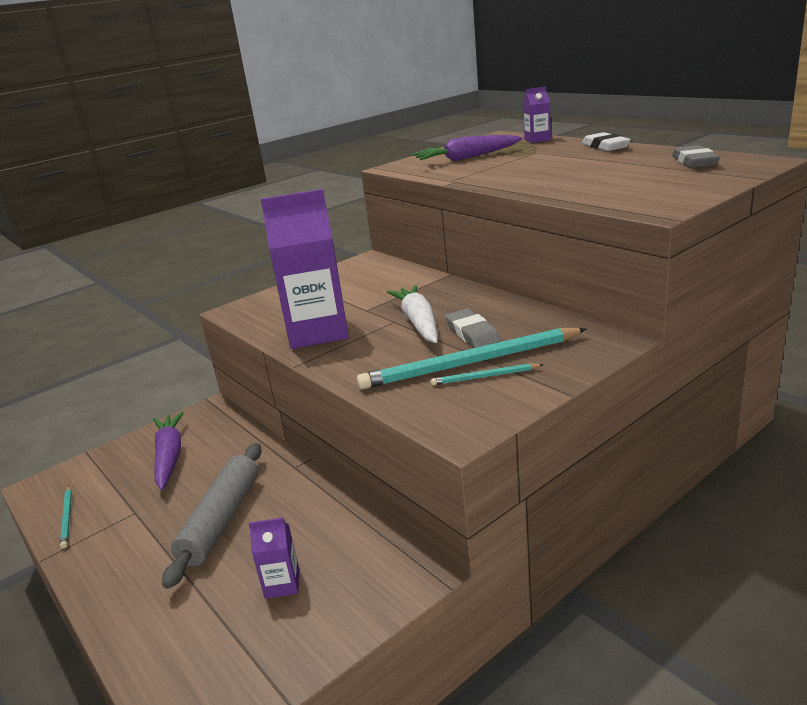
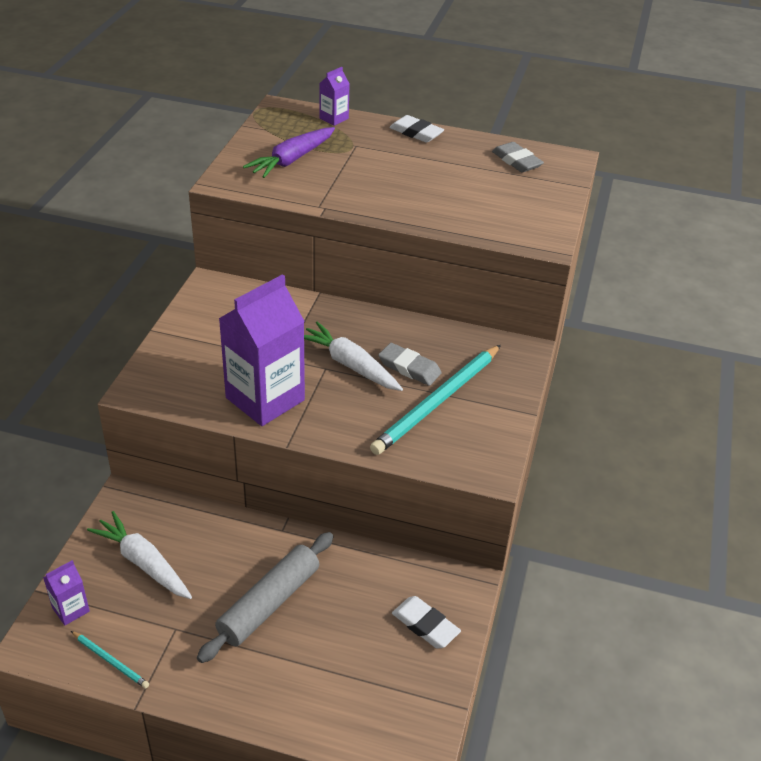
camera: 40 degrees left, 15 degrees up
(169, 456) = (143, 563): purple carrot -> white carrot
(221, 520) = (269, 603): grey rolling pin -> grey rolling pin turned 60 degrees clockwise
(282, 584) = (377, 633): purple carton -> purple carton (70, 609)
(335, 597) = (425, 625): none -> white eraser
(484, 377) = (460, 413): turquoise pencil -> none

